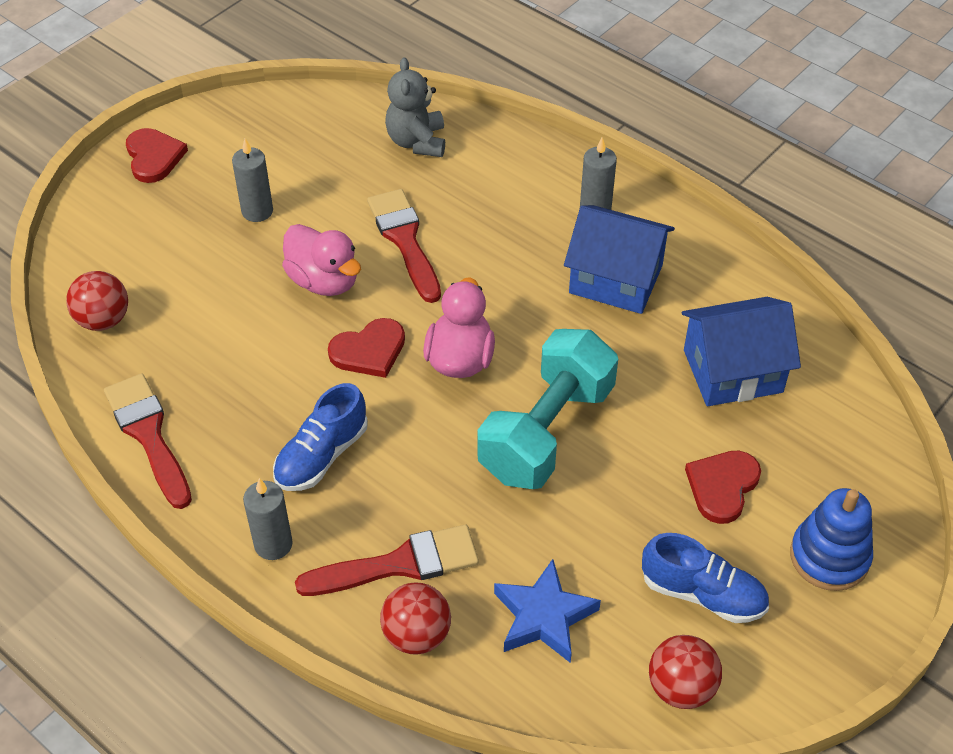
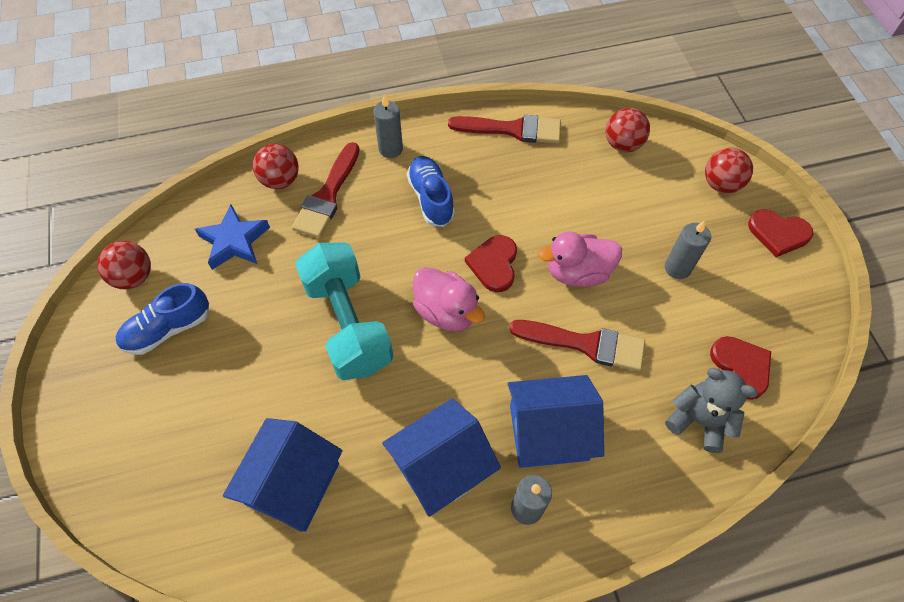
camera: 125 degrees right, 10 degrees up
(112, 218) = (721, 184): none -> red ball
(516, 226) = (548, 432): none -> blue house
(722, 486) = (218, 398): red heart -> red heart (741, 367)
(829, 557) = (116, 421): blue stacking toy -> none

